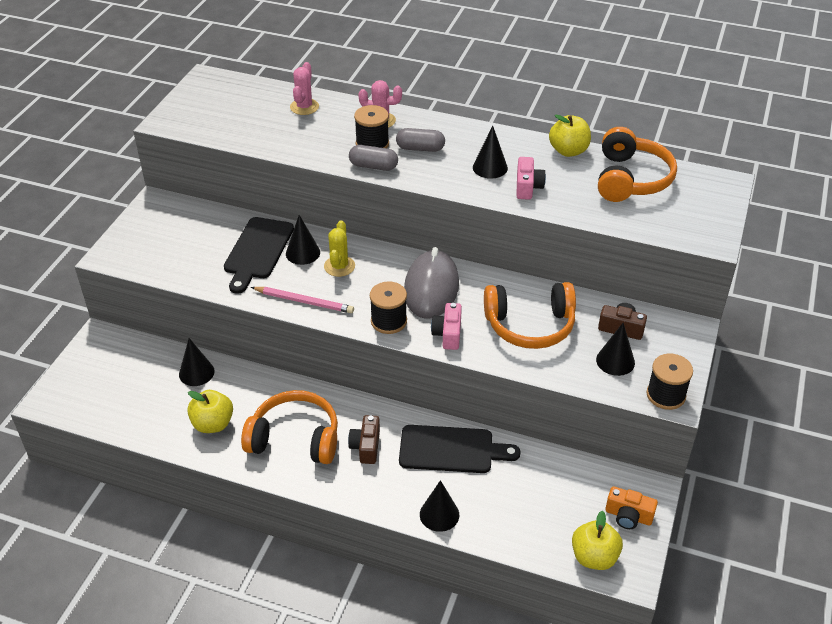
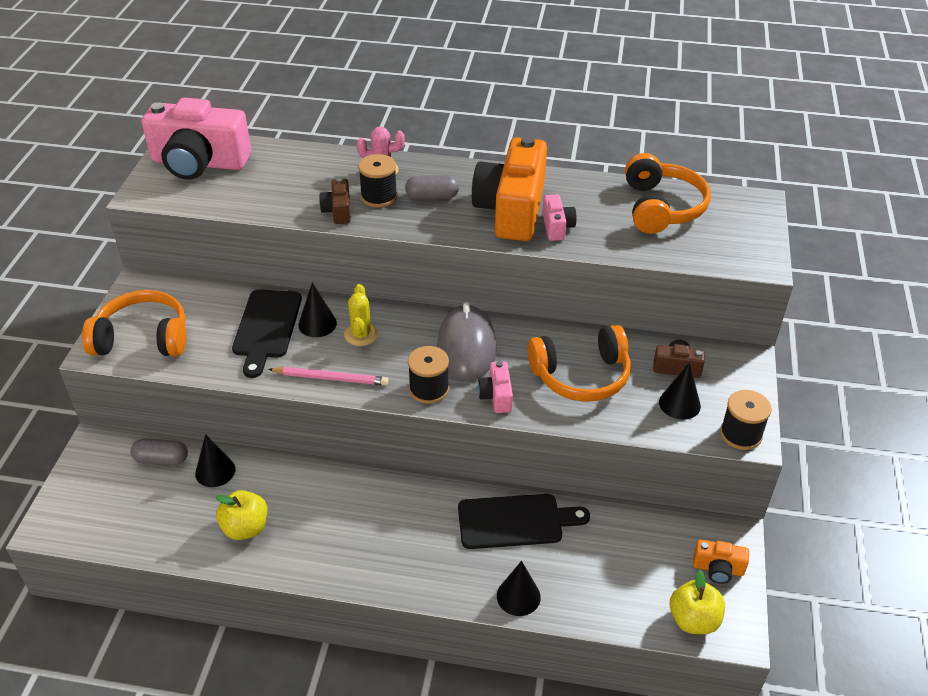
camera: 10 degrees left, 0 degrees up
(220, 99) = (199, 163): none -> pink camera
(295, 438) = (341, 532): orange headphones -> orange headphones (143, 338)
(304, 107) = (295, 163): pink cactus -> none
(366, 446) = (422, 530): brown camera -> brown camera (338, 211)
(373, 166) = (386, 221): grey capsule -> grey capsule (161, 459)
(490, 167) = (511, 210): black cone -> orange camera
(568, 151) = (589, 184): yellow apple -> none

